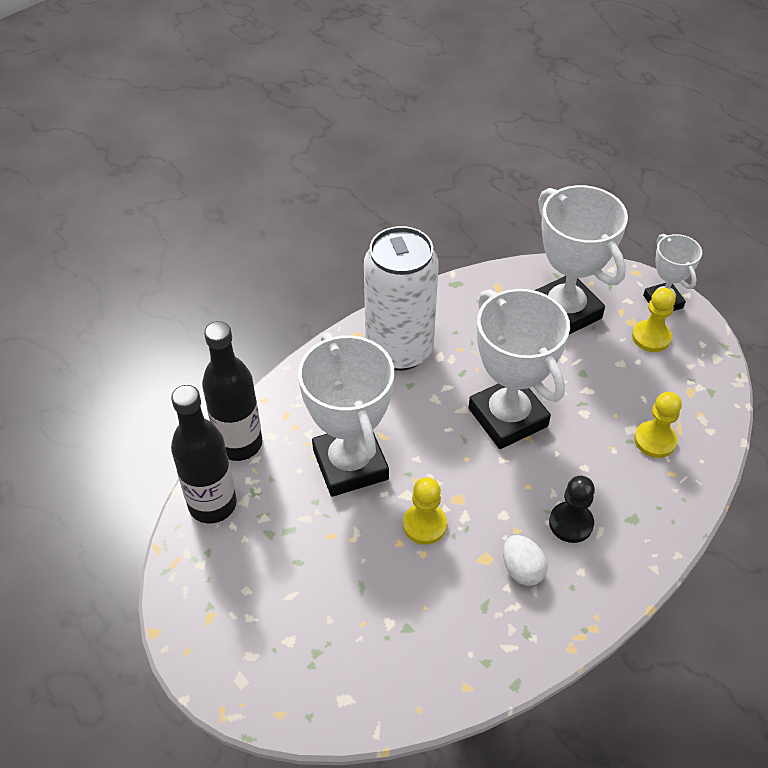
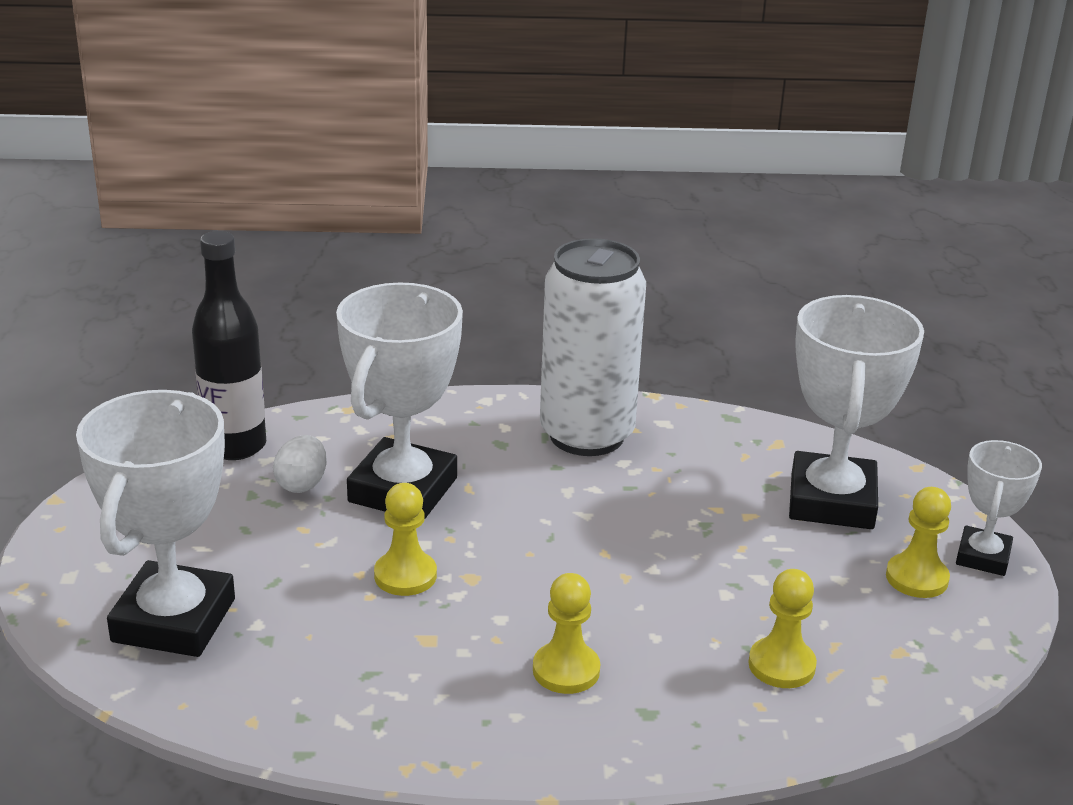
camera: 40 degrees right, 20 degrees down
(239, 444) = (323, 419): black bottle -> none
(508, 417) = (626, 547): white trophy -> white trophy (174, 620)
(522, 570) = (452, 672): white egg -> white egg (302, 484)
(571, 523) = (566, 670): black pawn -> yellow pawn

